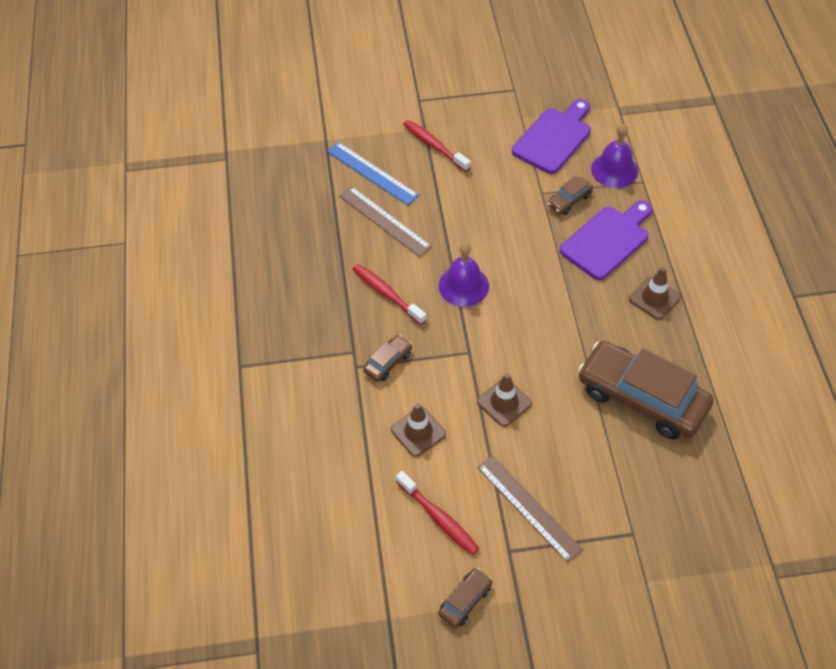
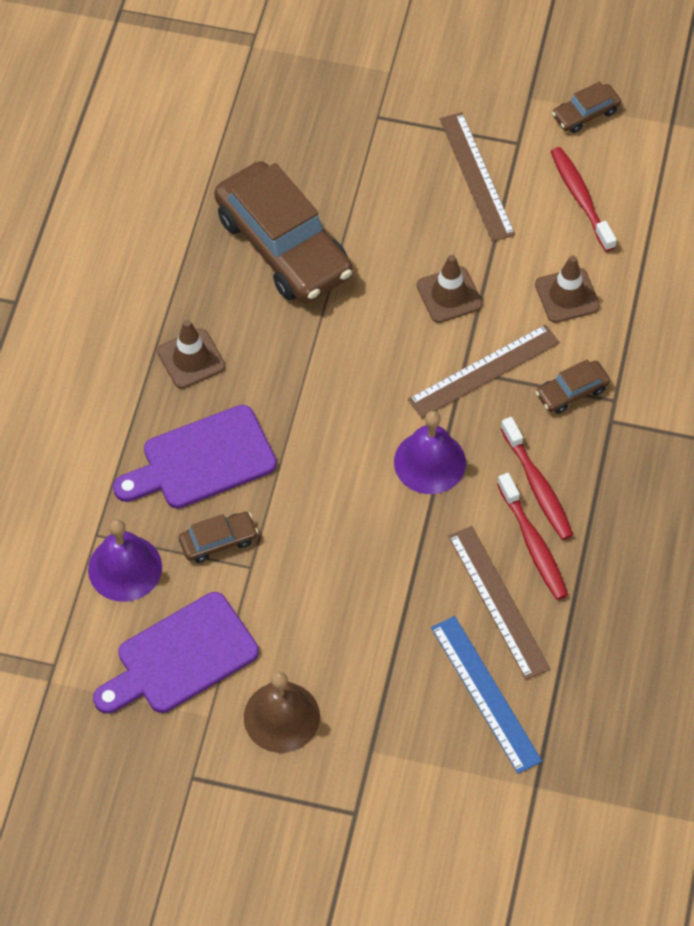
camera: 160 degrees left, 5 degrees up
(434, 146) = (369, 710): red toothbrush -> red toothbrush (533, 544)
(454, 356) = (484, 371): none -> brown ruler
(482, 128) = (281, 717): none -> brown bell

